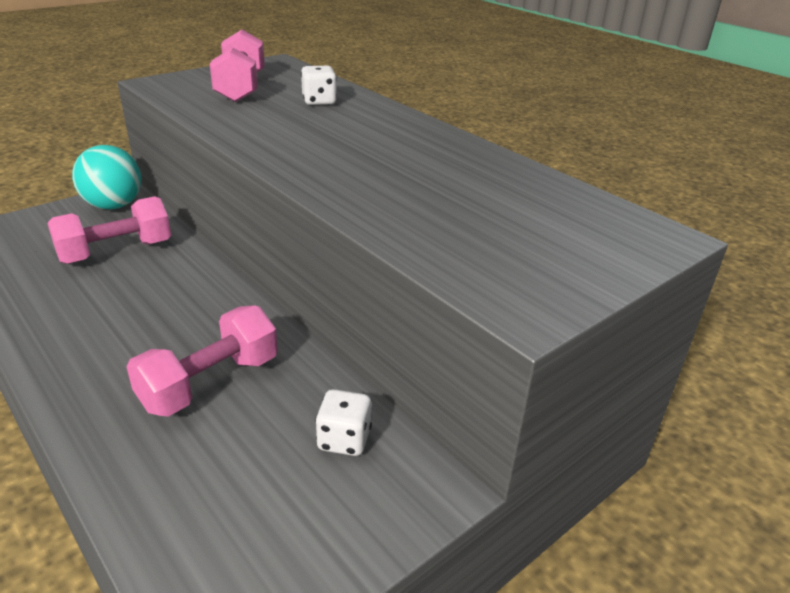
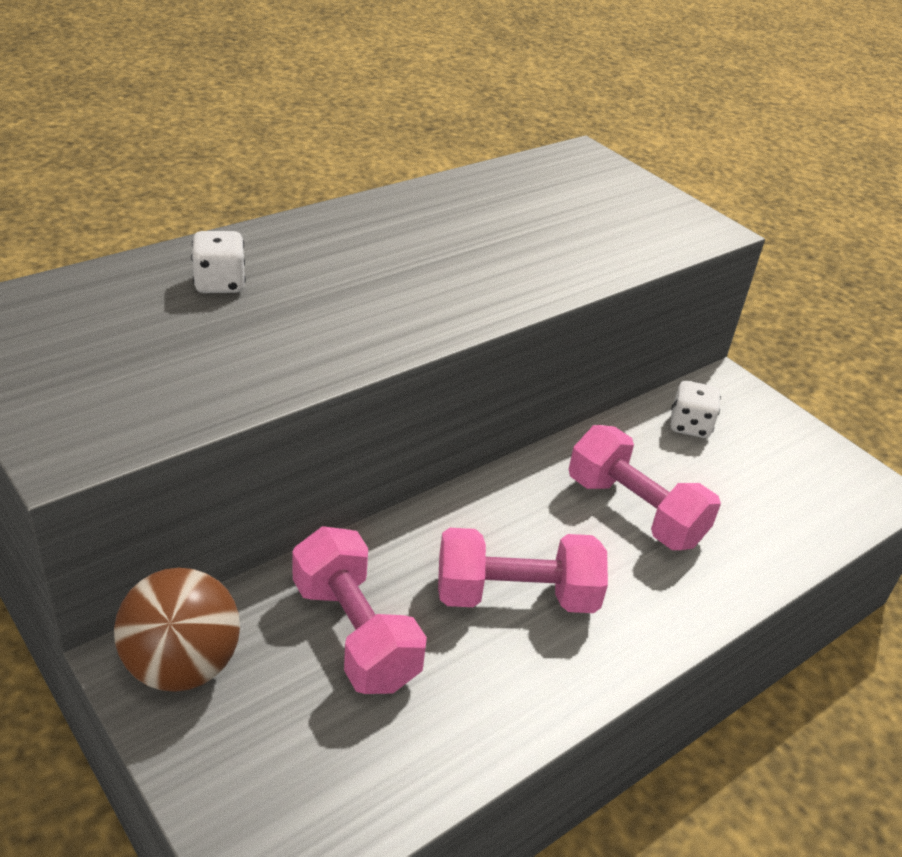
camera: 90 degrees left, 5 degrees up
(113, 205) = (182, 666): turquoise ball -> brown ball
(241, 88) = (132, 352): pink dumbbell -> pink dumbbell (516, 595)

